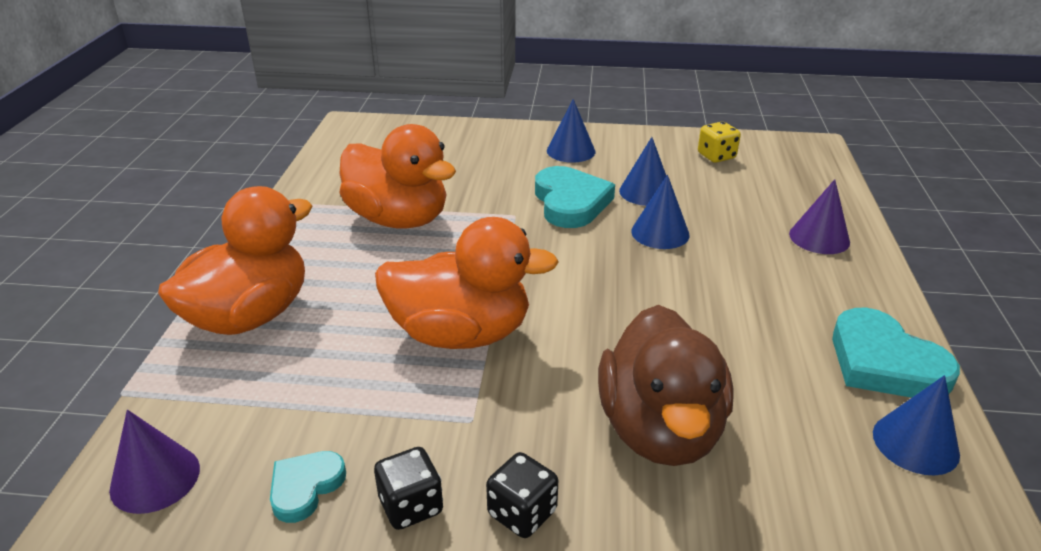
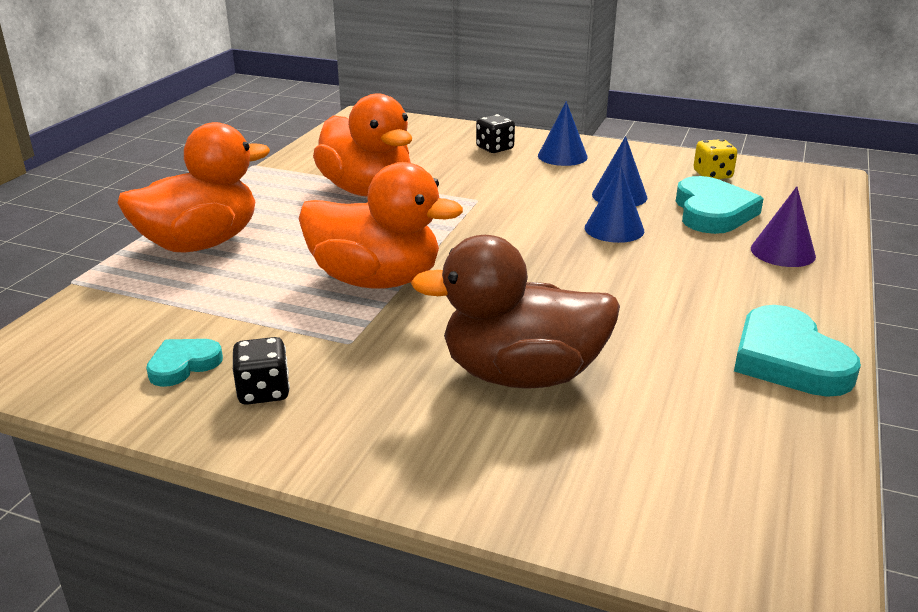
camera: 15 degrees right, 5 degrees down
(155, 478) = (69, 340): purple cone -> none
(522, 513) = (357, 413): black dice -> black dice (495, 148)
(570, 202) = (538, 196): turquoise heart -> turquoise heart (712, 212)
(660, 429) = (521, 375): brown duck -> brown duck turned 75 degrees clockwise
(915, 443) = (779, 426): blue cone -> none

